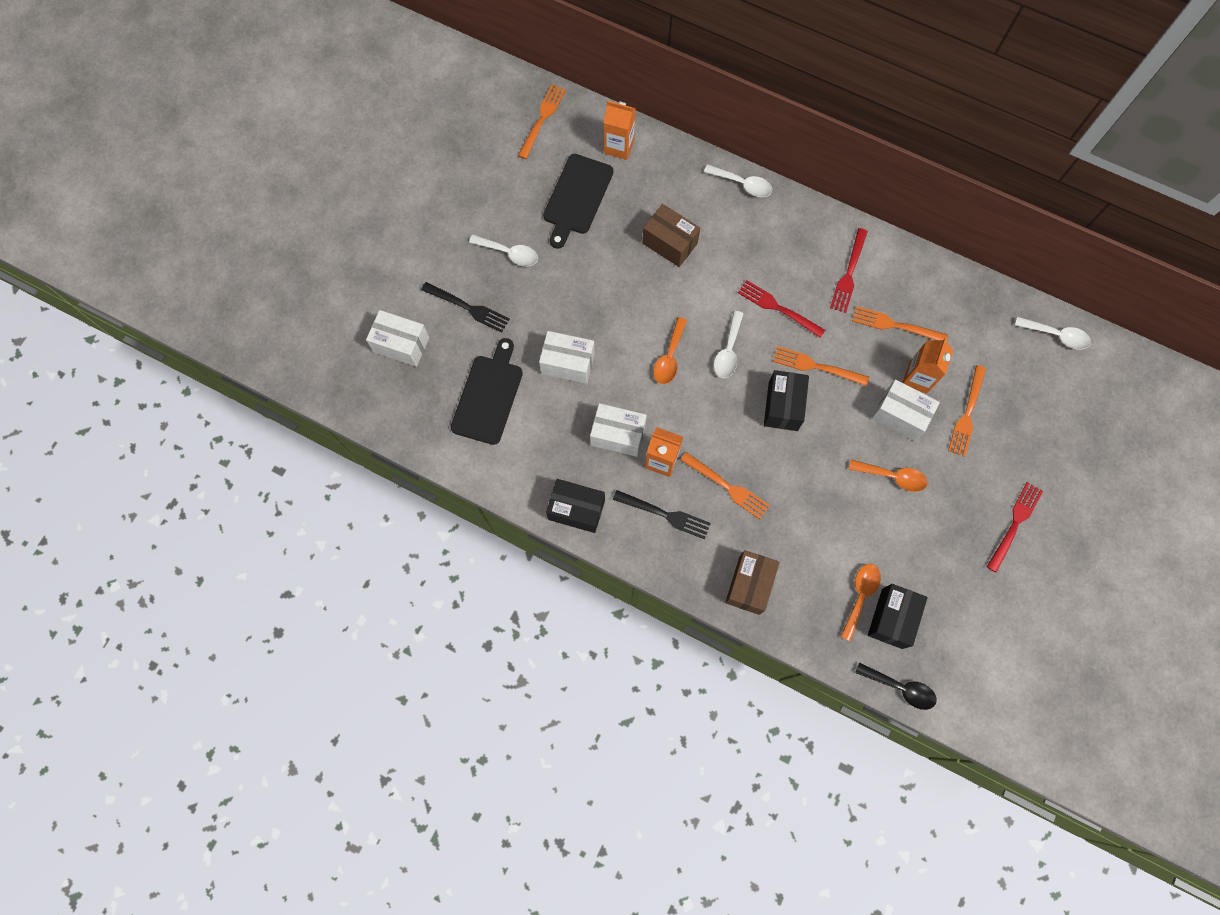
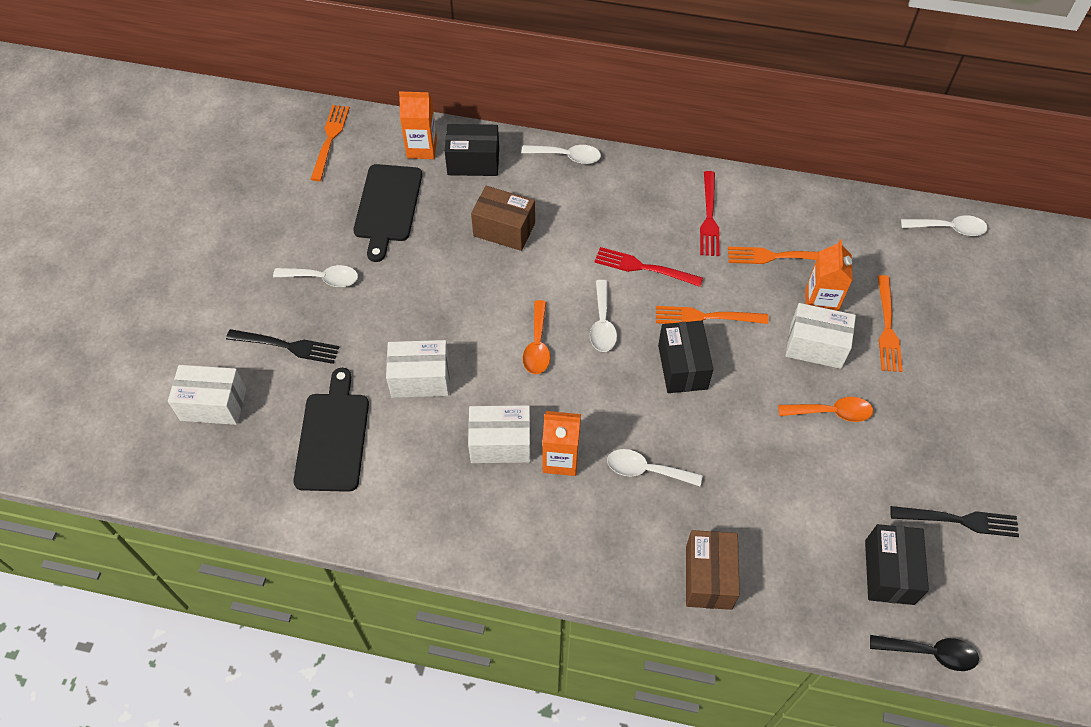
camera: 15 degrees left, 15 degrees down
(576, 510) = (472, 542): black box -> black box (473, 162)
(665, 514) = (582, 520): black fork -> black fork (959, 520)
(727, 486) = (646, 470): orange fork -> white spoon
(860, 596) = (843, 556): orange spoon -> none
(1014, 524) = (984, 430): red fork -> none

